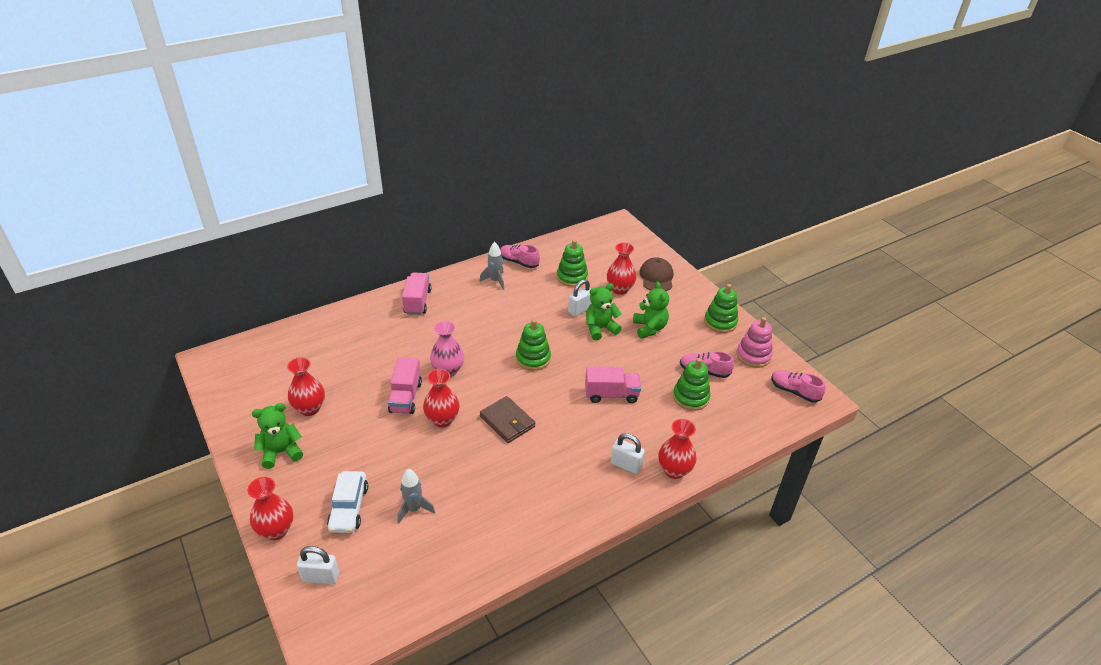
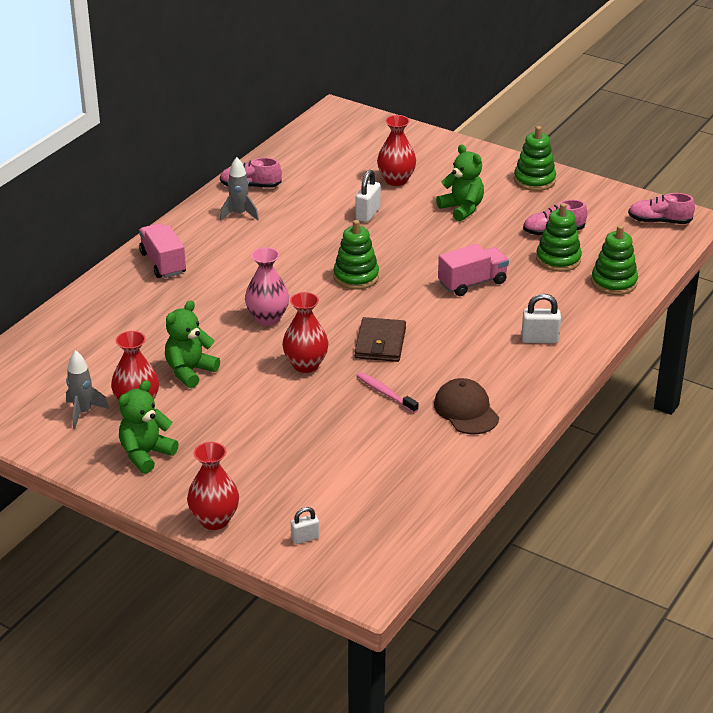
camera: 25 degrees left, 5 degrees down
(321, 577) = (305, 538): white padlock -> white padlock, size x0.64
(349, 507) = (276, 474): white car -> none
(405, 397) = (242, 358): pink truck -> none
(414, 509) = (350, 450): grey rocket -> grey rocket (83, 412)
(477, 467) = (385, 393): none -> pink toothbrush
(507, 421) = (380, 343): brown wallet -> brown wallet turned 75 degrees clockwise
(572, 277) = (329, 184): green stacking toy -> green stacking toy (614, 282)
(600, 329) = (407, 225): green teddy bear -> green teddy bear (190, 371)
(656, 277) = (428, 156): brown cap -> brown cap (466, 410)
(674, 470) = (592, 328): red vase -> none
(753, 356) = (593, 202): pink stacking toy -> none

